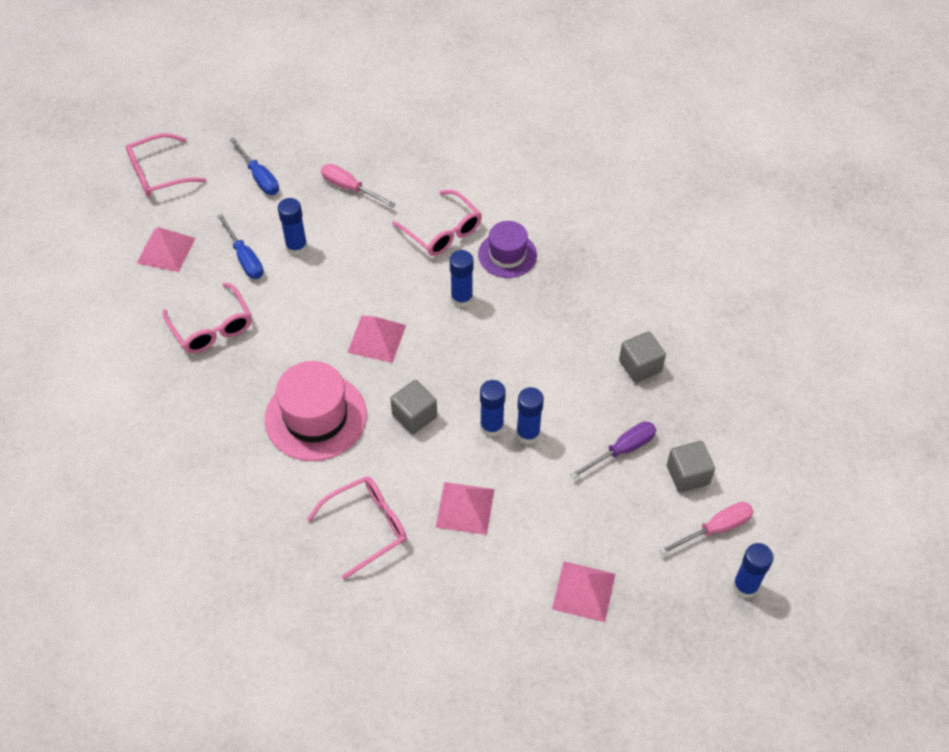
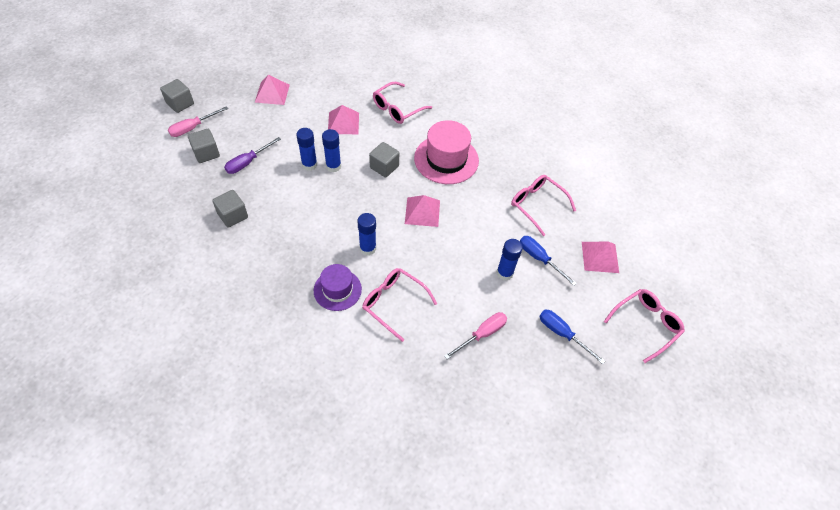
camera: 165 degrees right, 0 degrees up
(350, 188) = (482, 334): pink screwdriver -> pink screwdriver turned 60 degrees counterclockwise
(745, 586) = (180, 103): blue glue stick -> grey cube

